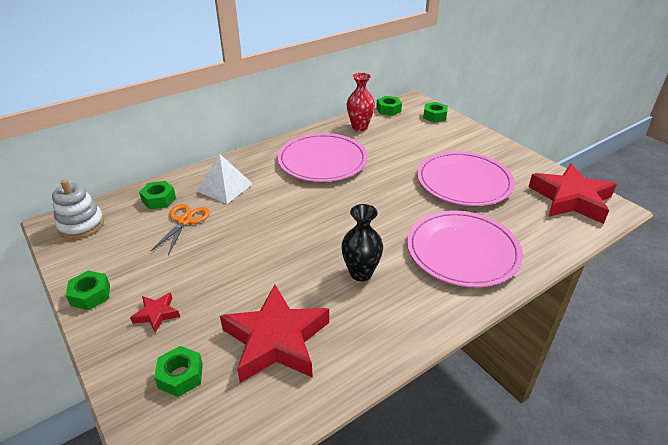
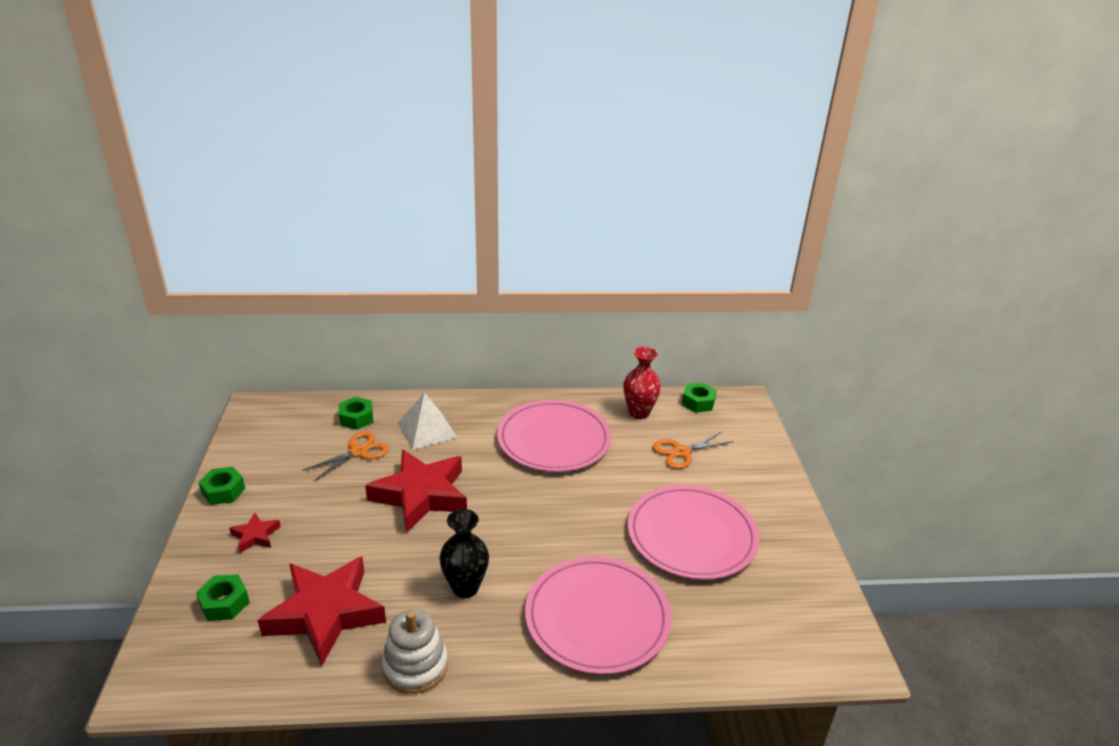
camera: 30 degrees right, 5 degrees down
(81, 225) = (272, 417): white stacking toy -> white stacking toy (415, 666)
(408, 139) = (681, 452): none -> orange scissors
(434, 116) = (748, 433): green nut -> none
(571, 199) = (808, 620): red star -> red star (421, 495)

